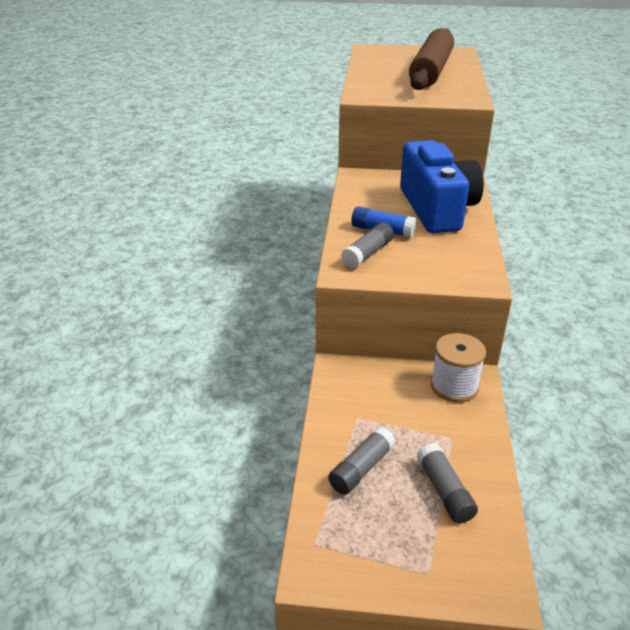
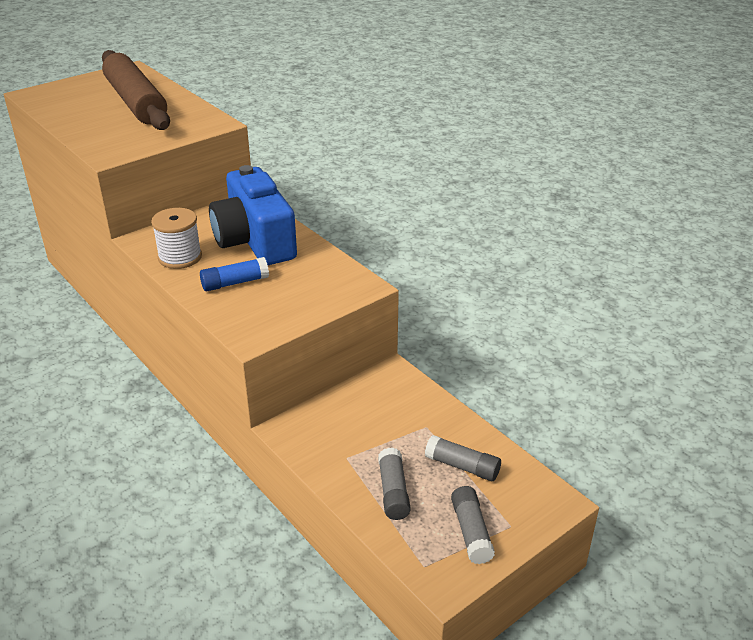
camera: 45 degrees left, 0 degrees up
(367, 253) = (249, 310): grey glue stick -> grey glue stick (471, 531)
(437, 209) = (255, 240): blue camera -> blue camera turned 150 degrees counterclockwise
(454, 386) = (386, 387): white spool -> white spool (180, 257)

